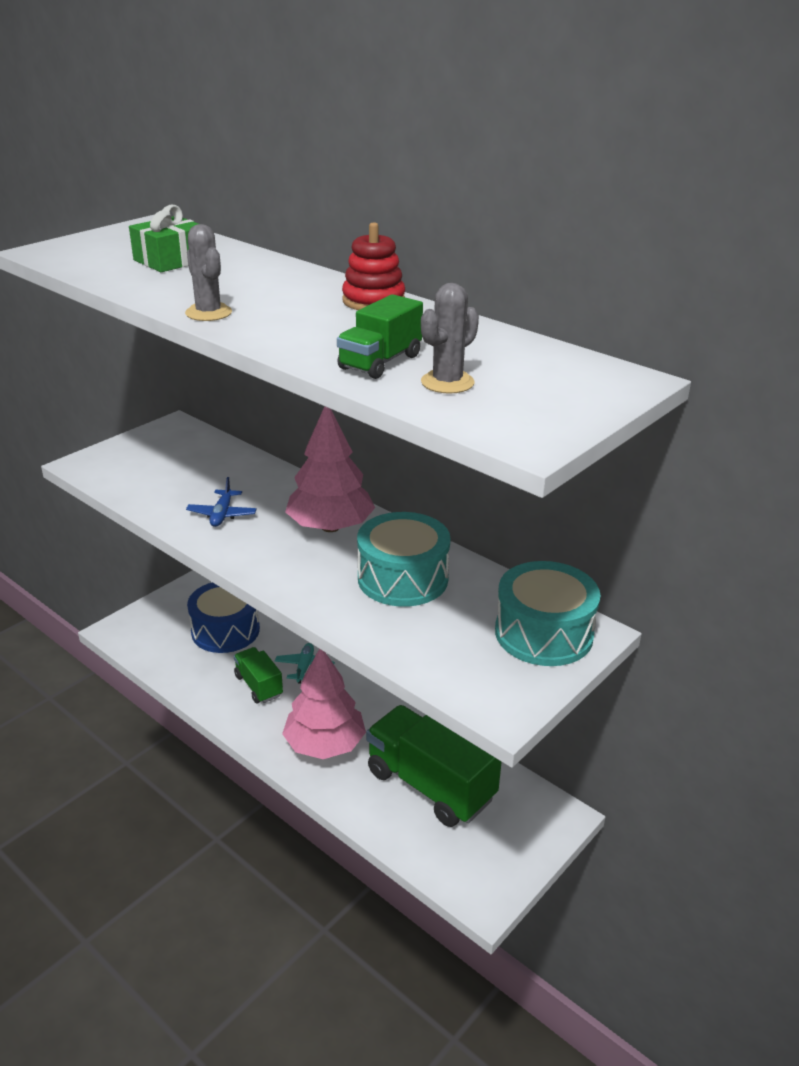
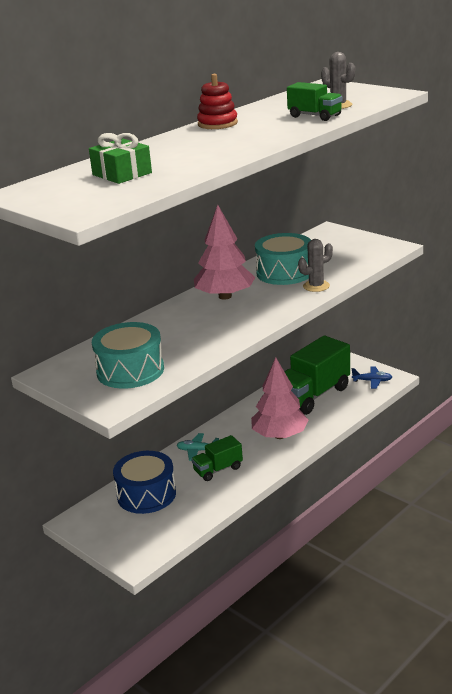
camera: 85 degrees left, 5 degrees down
(208, 313) = (240, 152): grey cactus -> grey cactus (316, 286)
(222, 514) = (206, 333): blue plane -> blue plane (372, 381)
(543, 633) = (332, 239): turquoise drum -> turquoise drum (130, 371)

